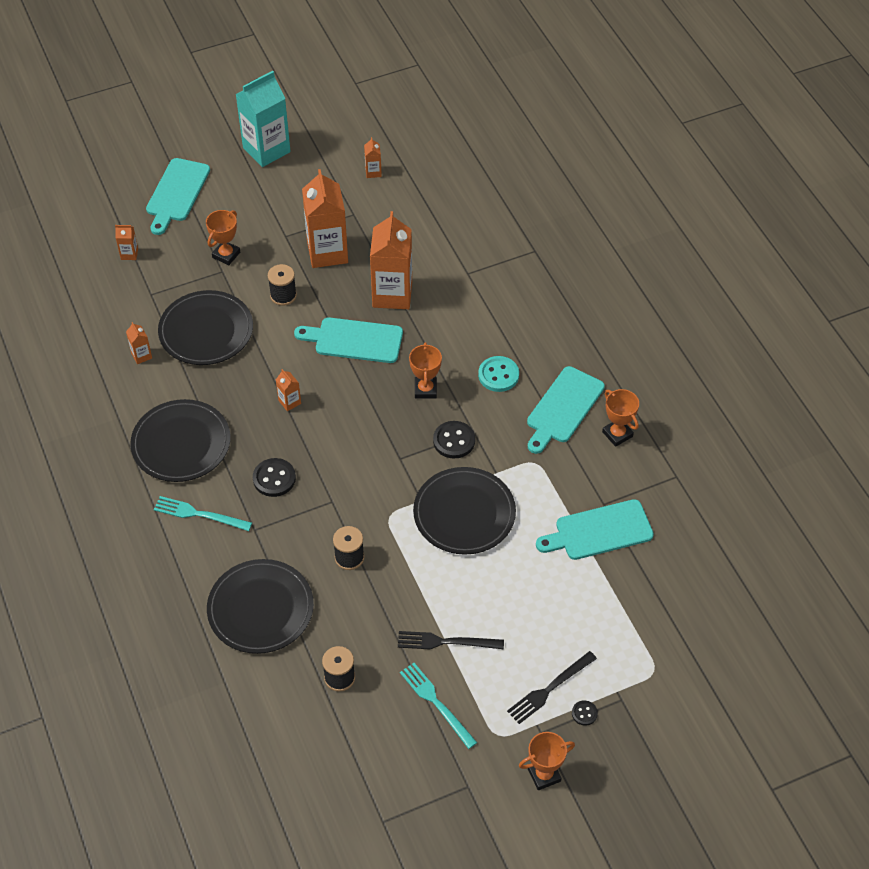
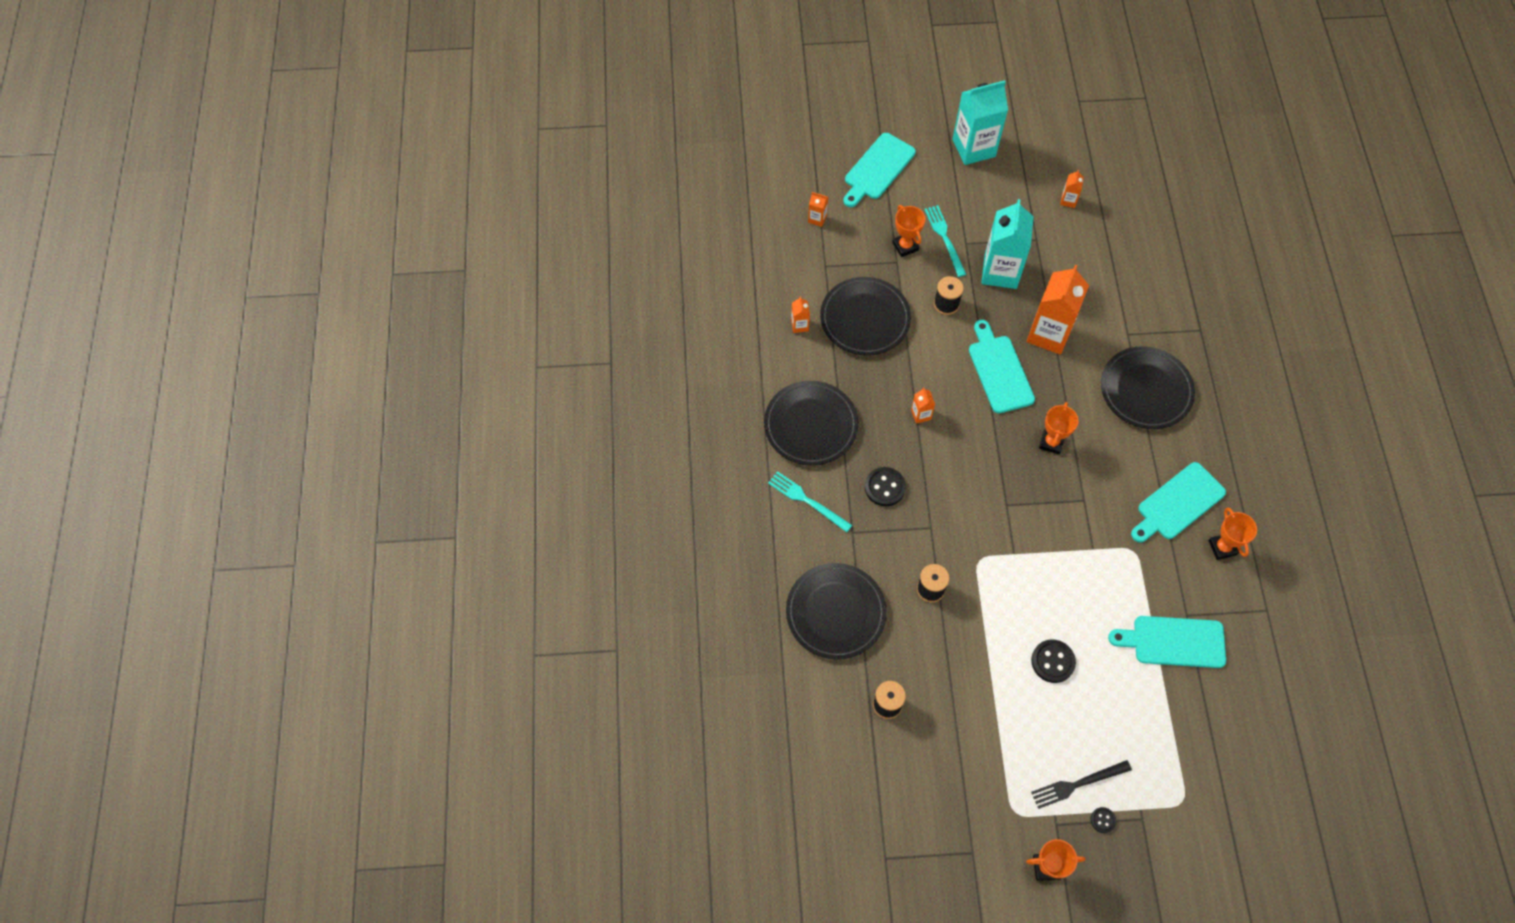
camera: 20 degrees right, 10 degrees up
(226, 255) = (905, 246): orange trophy -> orange trophy turned 75 degrees counterclockwise
(327, 252) = (1000, 272): orange carton -> turquoise carton
(354, 340) = (999, 370): turquoise cutting board -> turquoise cutting board turned 45 degrees clockwise
(436, 703) = (968, 760): turquoise fork -> turquoise fork (945, 238)
(446, 642) = (995, 703): black fork -> none
(454, 441) = (1062, 503): black button -> black button (1053, 661)
(464, 513) = (1050, 581): black plate -> black plate (1146, 390)
(498, 375) = (1125, 449): turquoise button -> none

